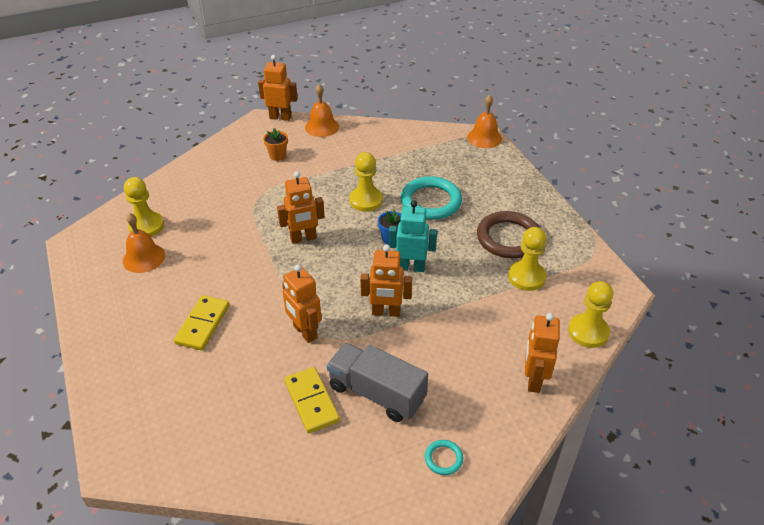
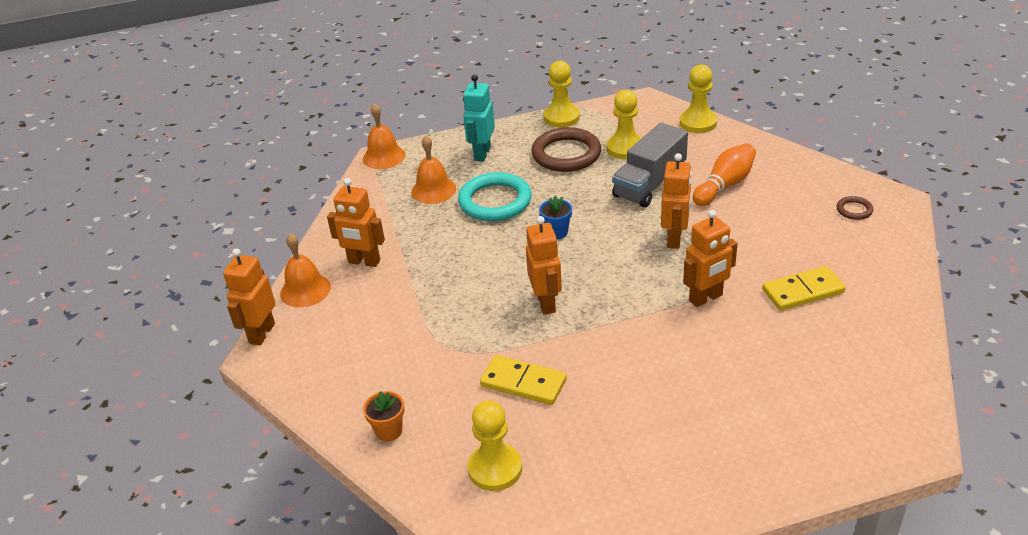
camera: 80 degrees left, 5 degrees down
(144, 258) = (567, 462): orange bell -> orange bell (433, 190)
(203, 324) = (697, 386): yellow domino -> yellow domino (523, 382)
(277, 156) = (361, 333): orange flower pot -> orange flower pot (389, 431)
(366, 200) = (482, 251): yellow pawn -> yellow pawn (561, 117)
(376, 393) = (785, 247): grey truck -> grey truck (649, 184)
(411, 267) = (605, 219): turquoise robot -> turquoise robot (482, 153)
(443, 458) = (854, 210): turquoise ring -> brown ring
(475, 350) = (725, 185): none -> orange bowling pin
(533, 380) = (757, 156): orange robot -> orange robot (364, 262)

